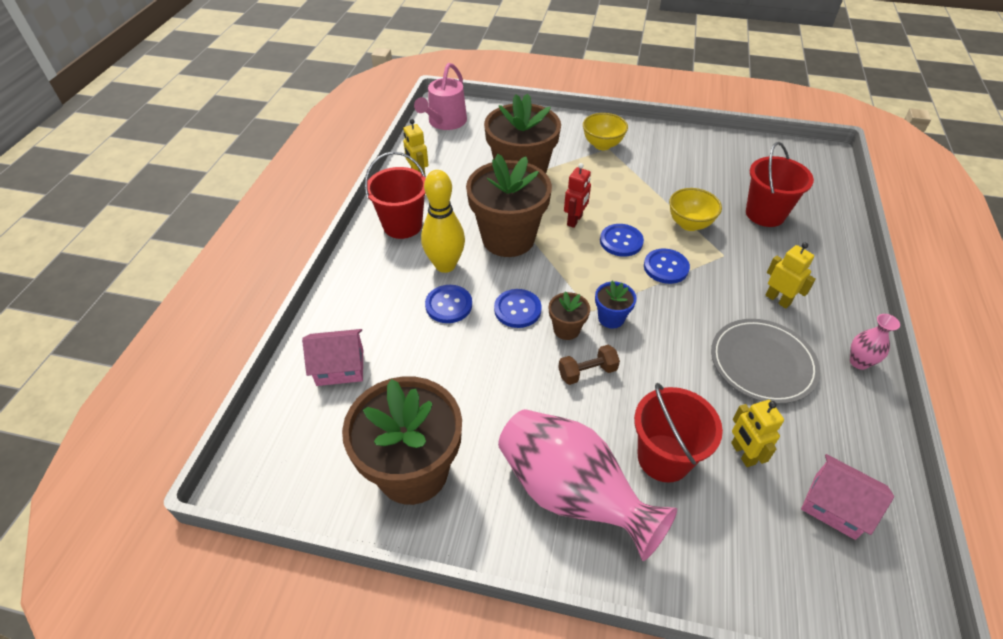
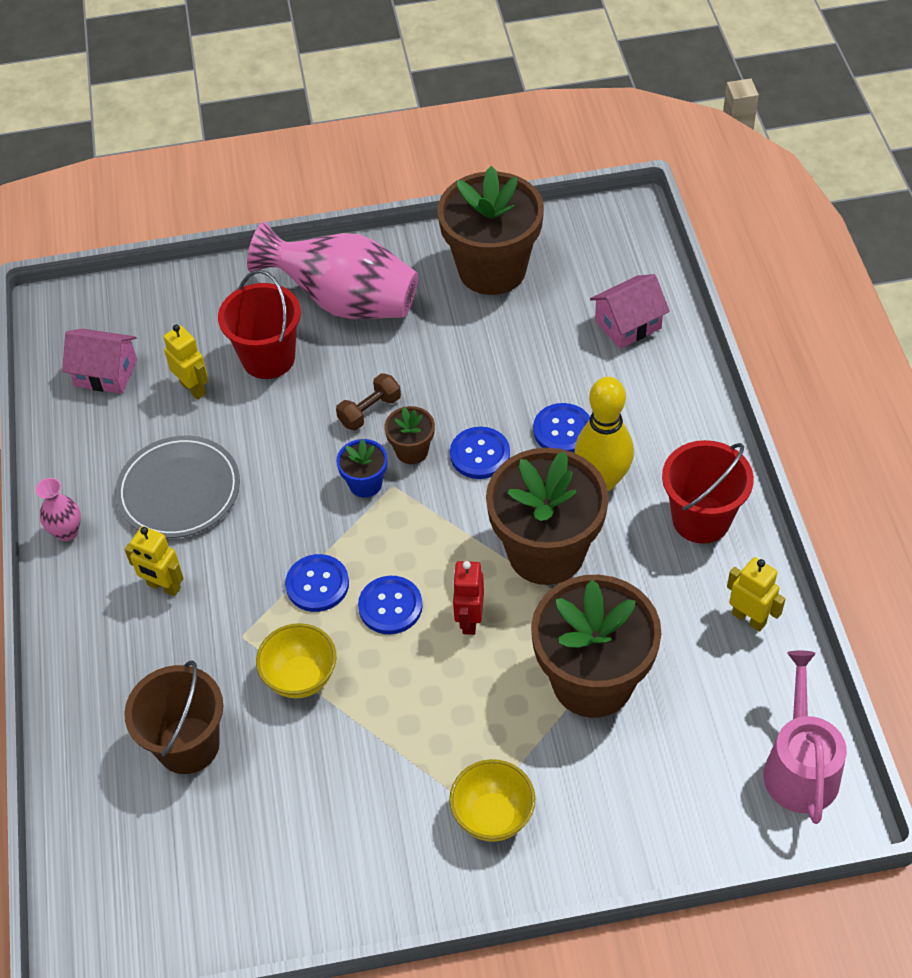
camera: 160 degrees right, 5 degrees up
(765, 214) = (188, 745): red bucket -> brown bucket

